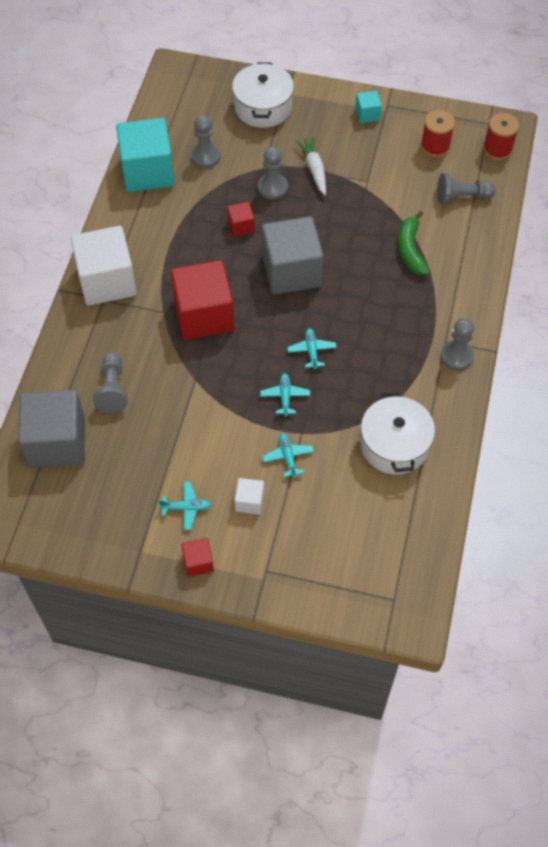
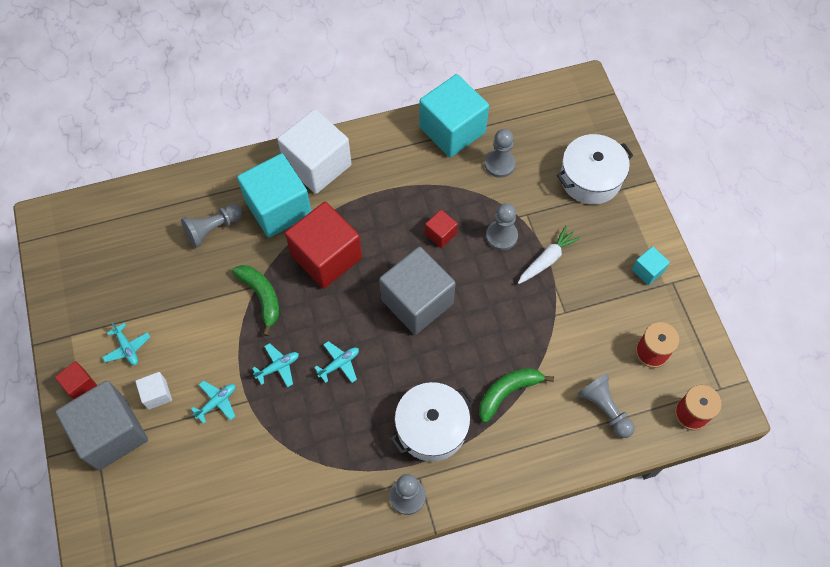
camera: 60 degrees right, 5 degrees up
(57, 442) = (141, 218): grey cube -> grey cube (111, 433)
(129, 329) = (278, 208): none -> turquoise cube
(209, 380) = (261, 297): none -> green banana
(394, 445) = (277, 488): white pot -> white pot (431, 427)

